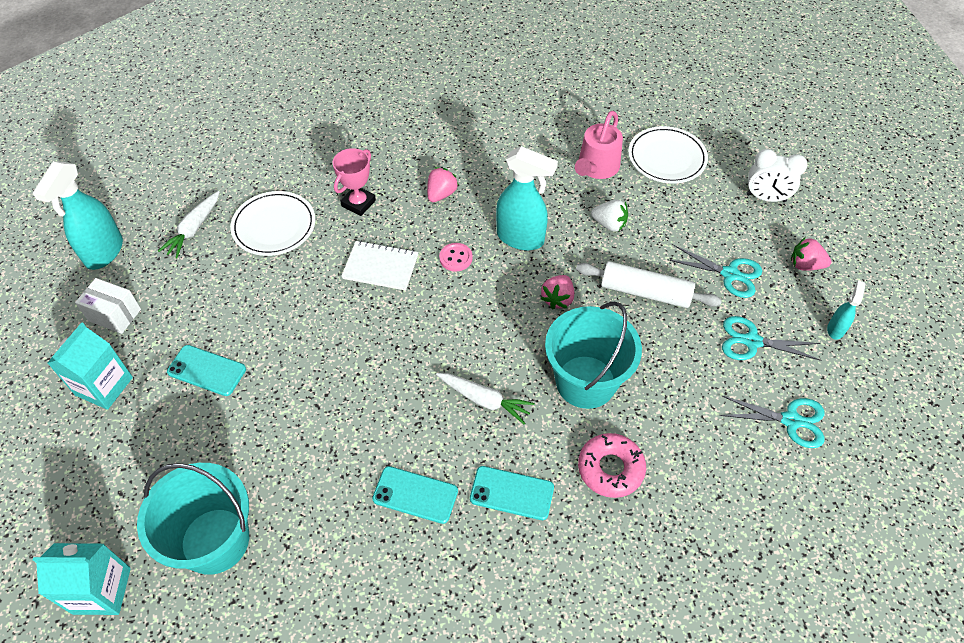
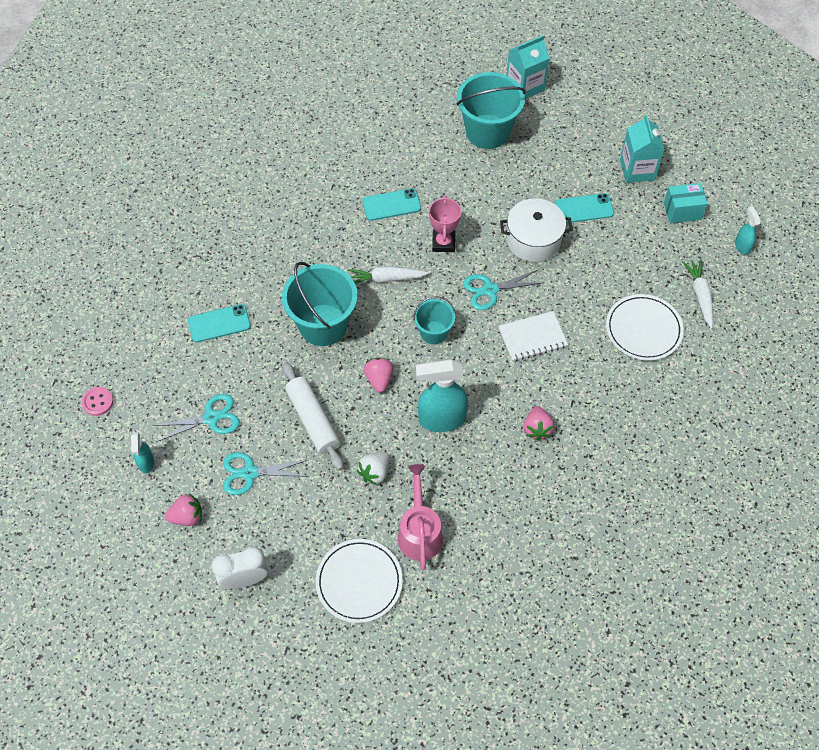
camera: 150 degrees right, 5 degrees up
(104, 252) = (742, 246): turquoise spray bottle -> turquoise spray bottle, size x0.51
(114, 315) = (682, 211): white box -> turquoise box
(292, 362) = (533, 240): none -> white pot
(358, 203) = (597, 383): pink trophy -> pink trophy (443, 243)
(456, 258) = (481, 374): pink button -> pink button (98, 402)
(473, 317) = (433, 332): none -> turquoise bucket
(511, 493) = (333, 233): turquoise phone -> turquoise phone (219, 323)
(609, 224) = (375, 472): white strawberry -> white strawberry turned 45 degrees counterclockwise
(610, 468) = (277, 276): pink donut -> none
(645, 292) = (313, 420): white rolling pin -> white rolling pin turned 75 degrees clockwise
(790, 420) = (163, 368): turquoise scissors -> turquoise scissors (490, 290)

